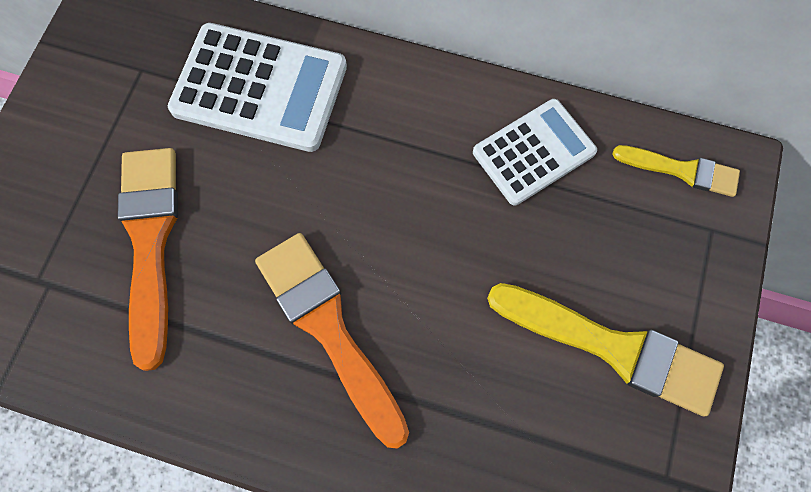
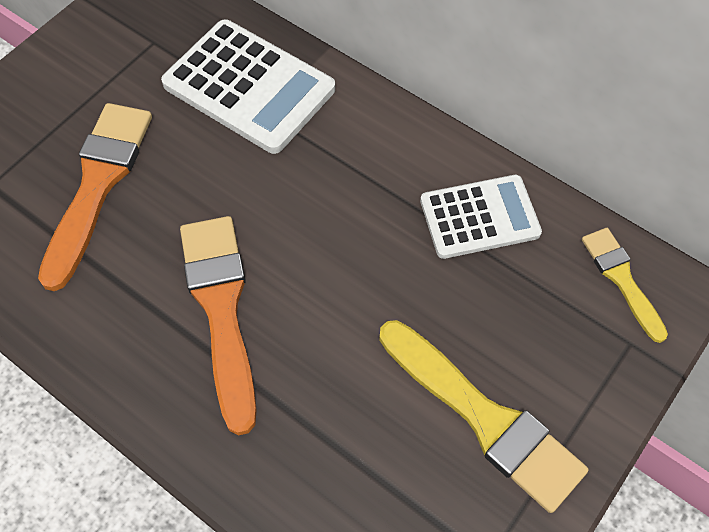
camera: 20 degrees right, 10 degrees down
(682, 170) = (621, 279): yellow brush -> yellow brush turned 150 degrees counterclockwise

